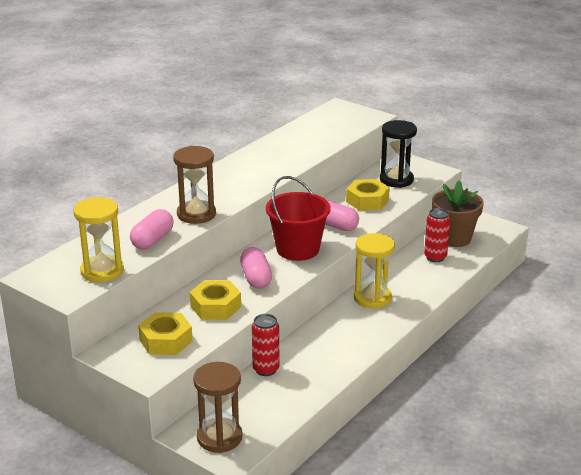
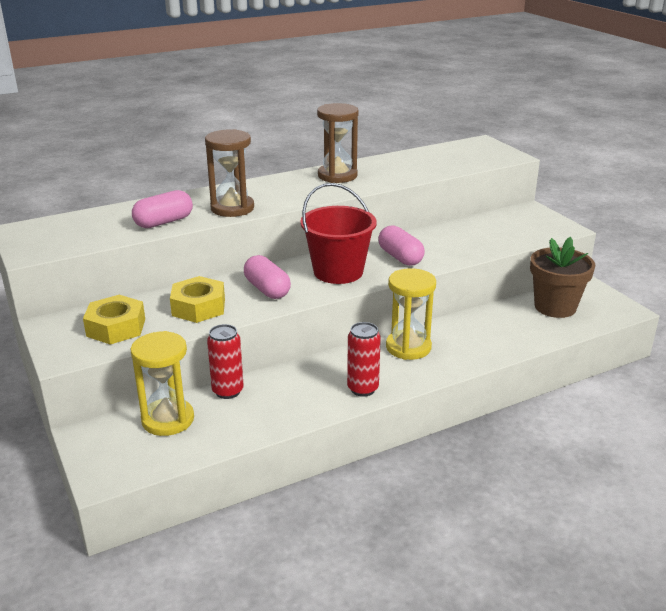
camera: 25 degrees right, 0 degrees up
(102, 271) = (85, 239): yellow hourglass -> yellow hourglass (168, 419)
(219, 437) = (113, 450): brown hourglass -> brown hourglass (337, 176)
(256, 278) = (267, 289): pink capsule -> pink capsule turned 45 degrees counterclockwise
(367, 201) = (458, 241): yellow nut -> none
(396, 180) = (509, 228): black hourglass -> none
(435, 257) = (516, 322): red can -> red can (362, 389)

